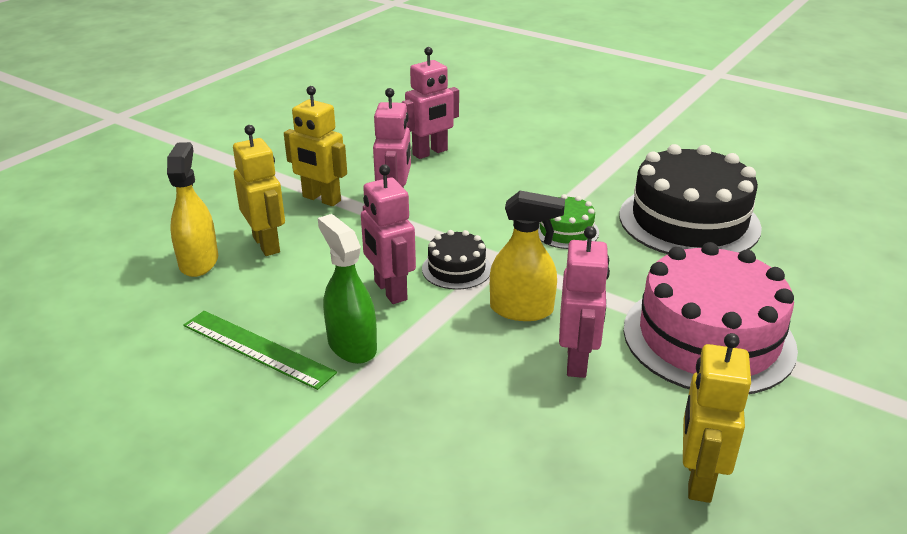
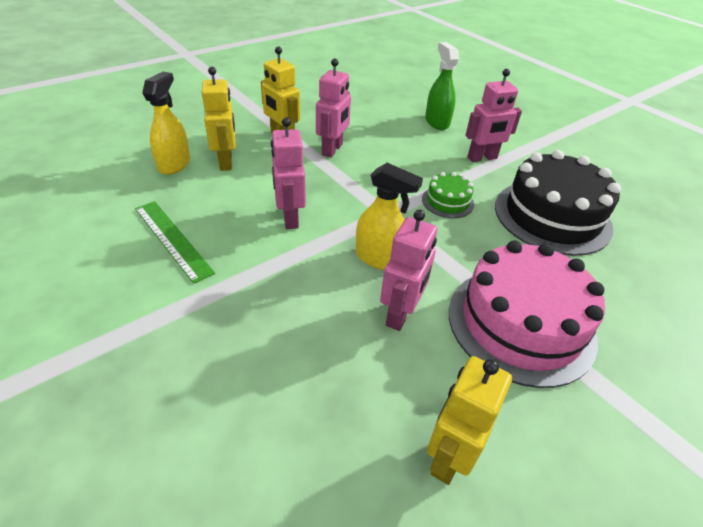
camera: 15 degrees right, 10 degrees up
(352, 345) = (238, 254): green spray bottle -> green spray bottle (437, 122)
(430, 152) = (378, 119): pink robot -> pink robot (482, 158)
(456, 269) = (348, 212): black cake -> none

